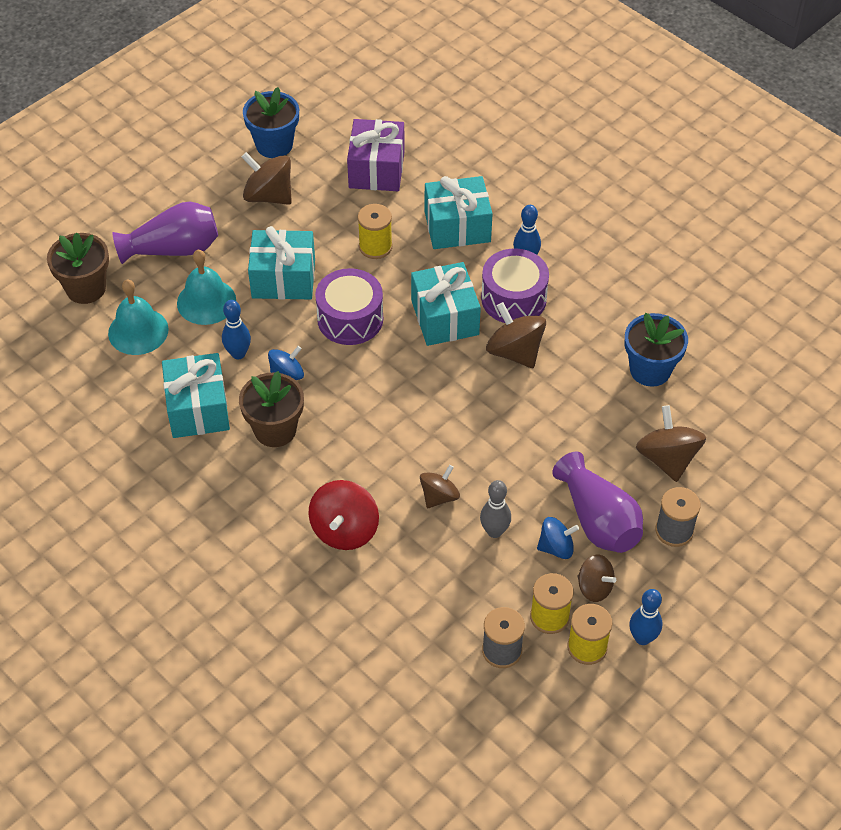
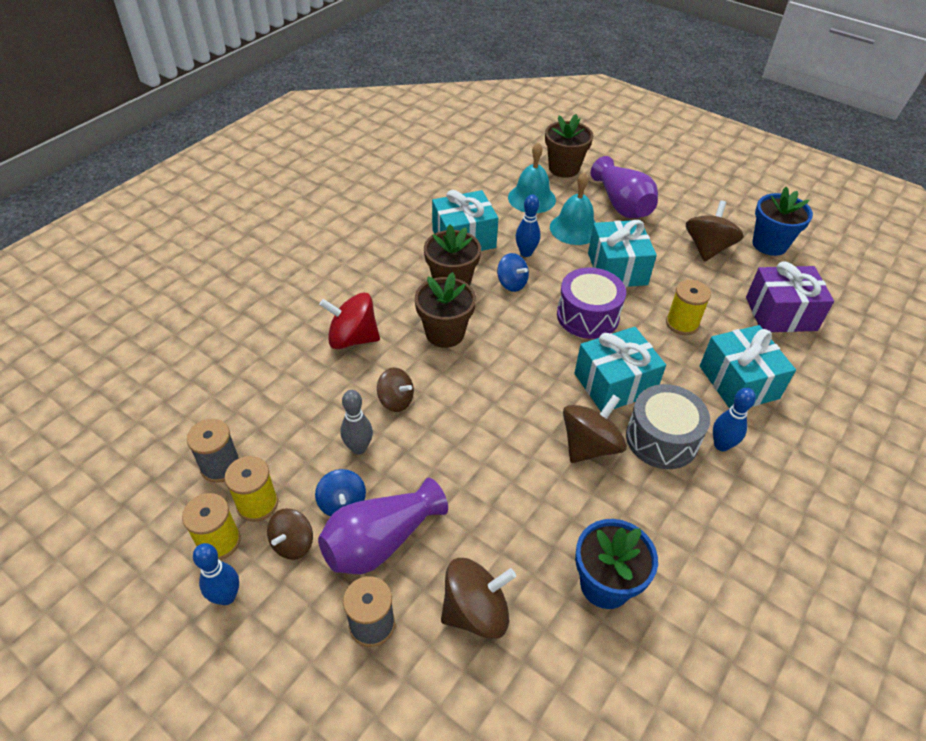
camera: 80 degrees right, 5 degrees down
(352, 445) = (445, 333): none -> brown flower pot
(513, 298) = (662, 439): purple drum -> grey drum

